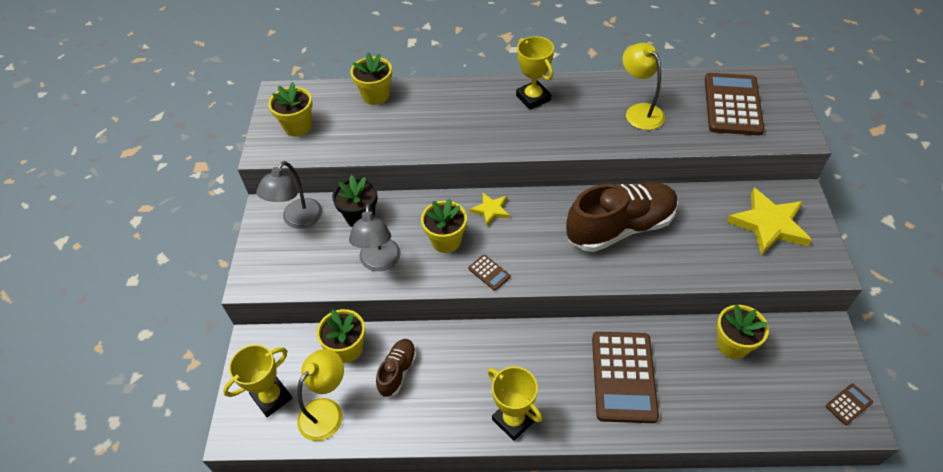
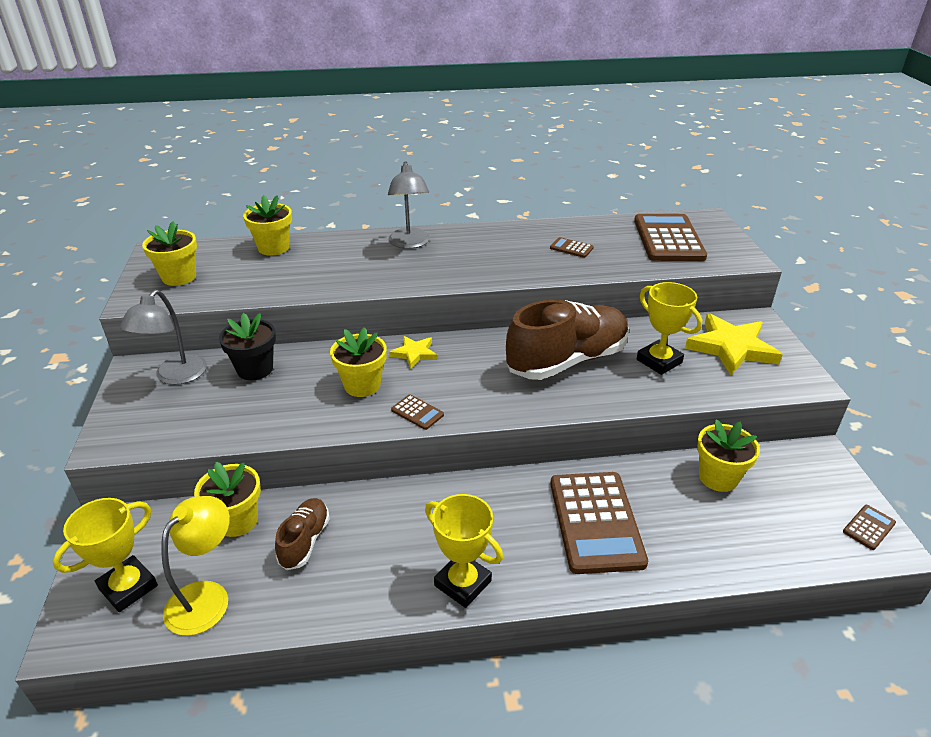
camera: 10 degrees left, 15 degrees down
(379, 262) = (279, 412): grey lamp -> grey lamp (410, 243)
(533, 98) = (453, 242): yellow trophy -> yellow trophy (659, 361)
(639, 111) = (571, 248): yellow lamp -> brown calculator

